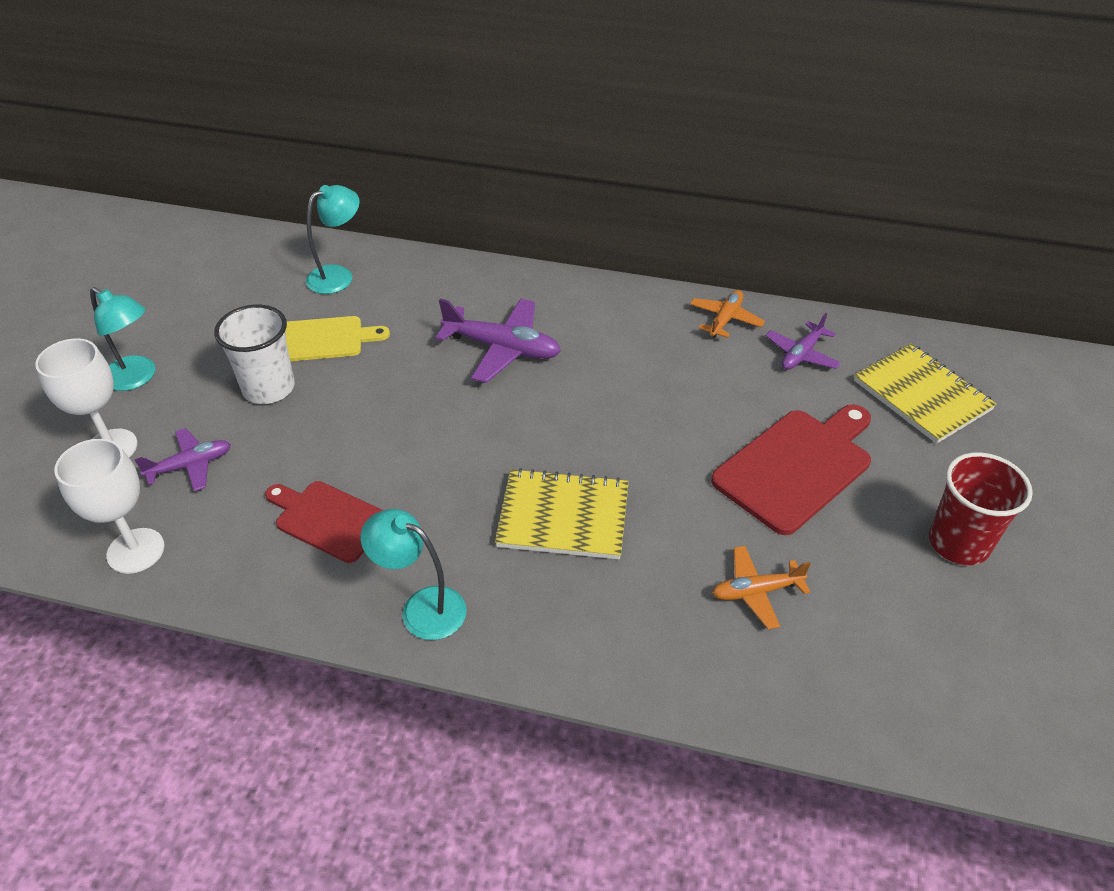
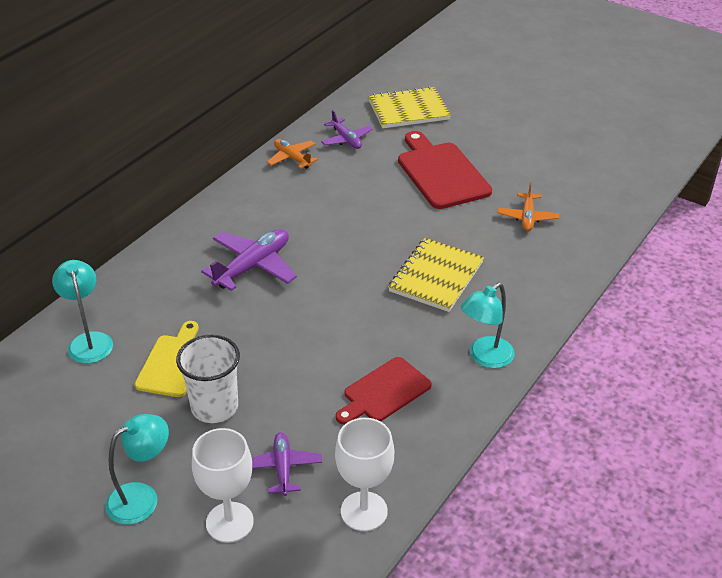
camera: 70 degrees left, 5 degrees down
(958, 543) = (523, 139): red cup -> none

